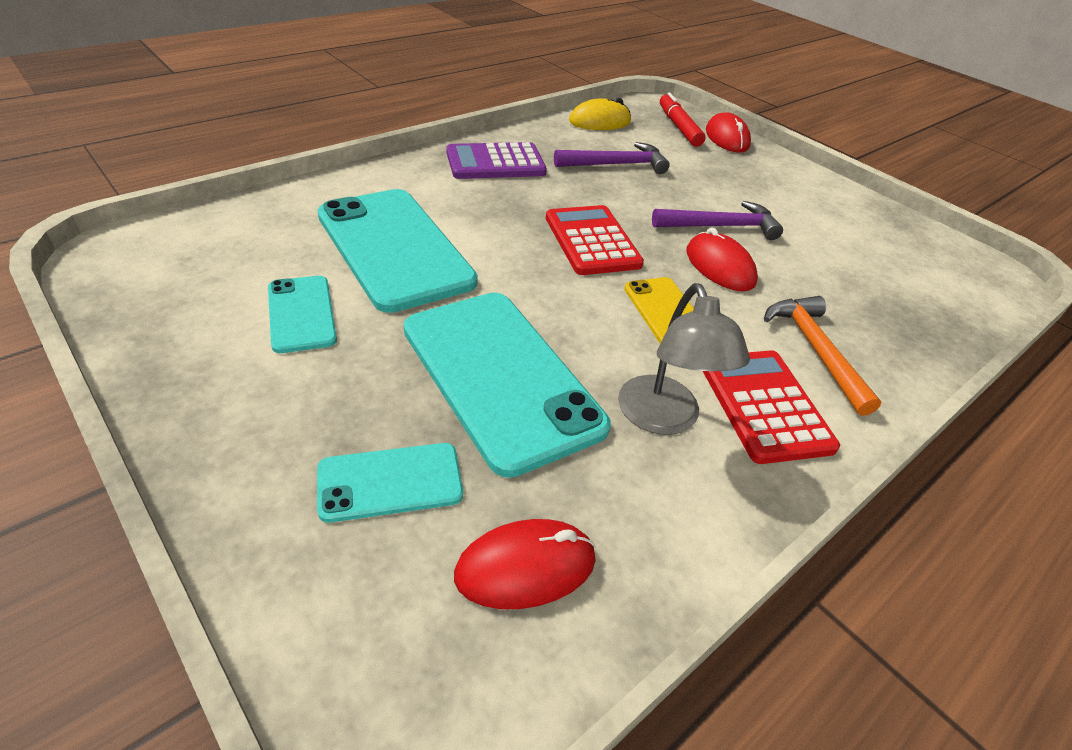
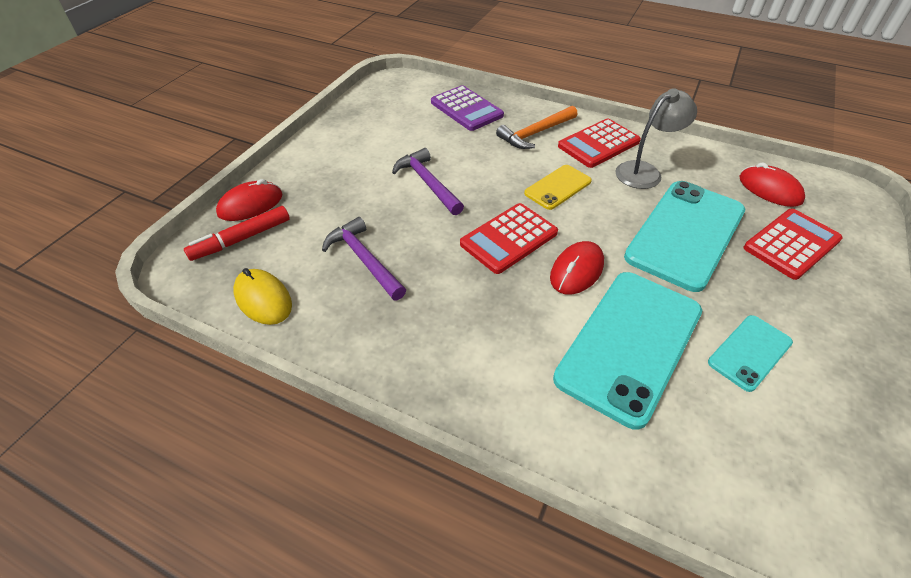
camera: 110 degrees left, 5 degrees up
(390, 482) = (791, 244): turquoise phone -> red calculator
(495, 163) = (427, 344): purple calculator -> purple calculator (466, 109)
(720, 267) = (484, 175): red mouse -> red mouse (576, 270)

